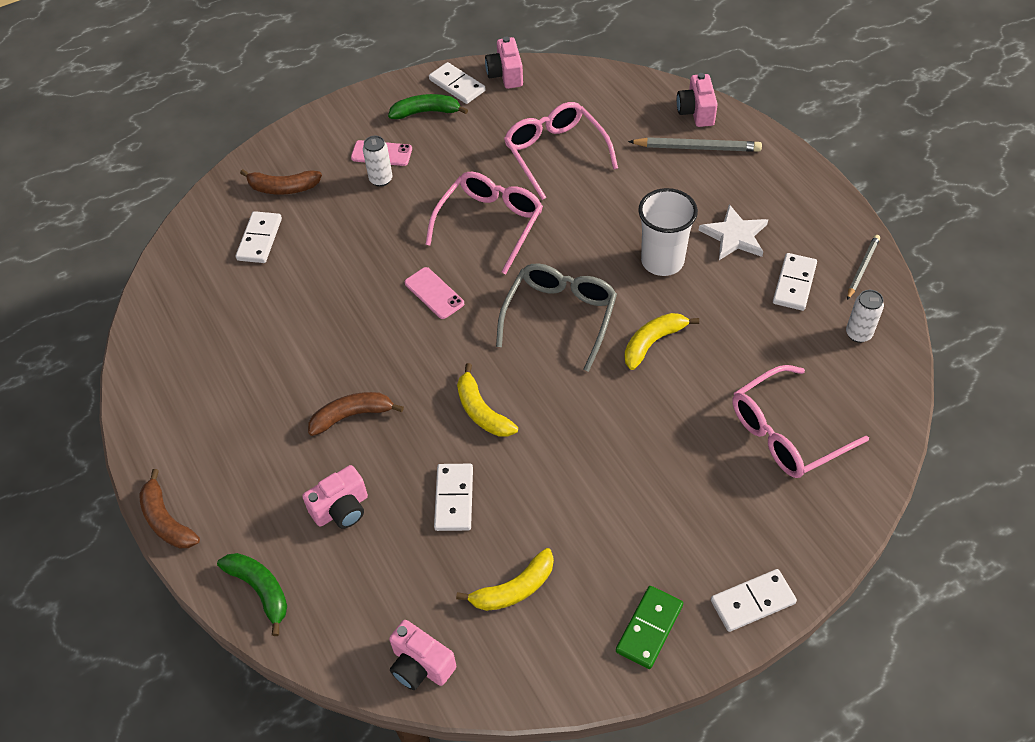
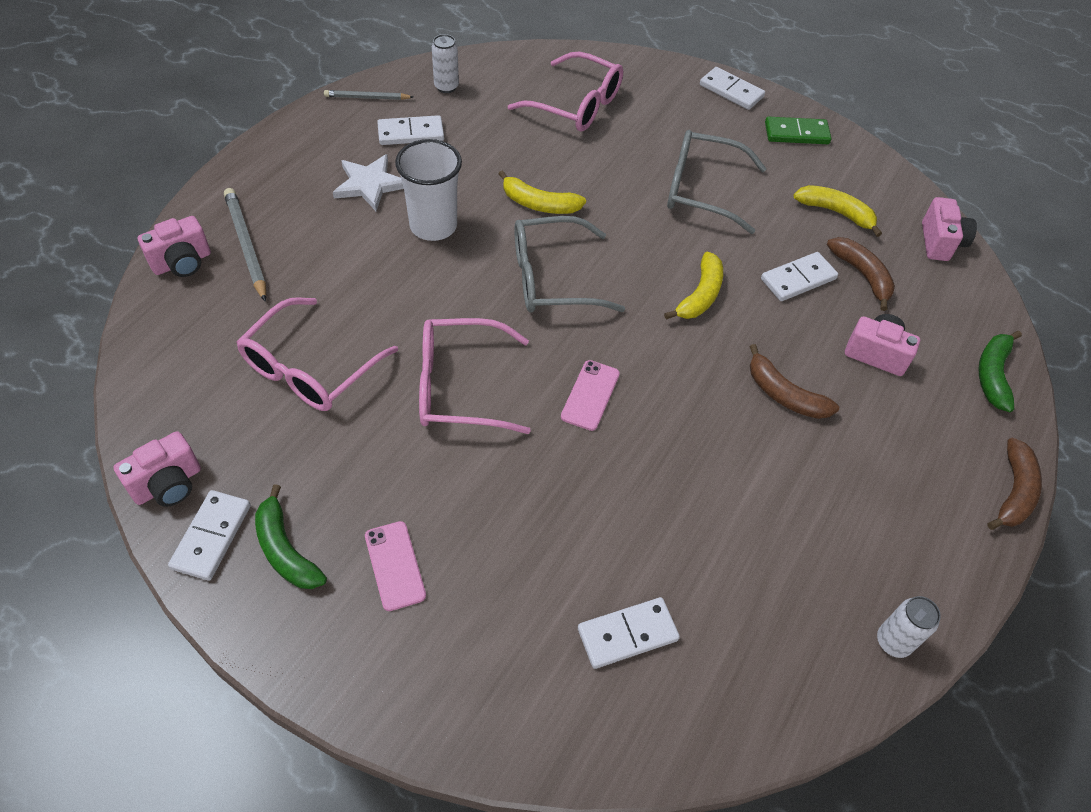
camera: 125 degrees left, 0 degrees up
(283, 188) = (522, 662): brown banana -> brown banana (862, 275)
(381, 179) = (444, 540): white can -> white can (893, 642)
(607, 482) = (702, 190): none -> grey glasses

